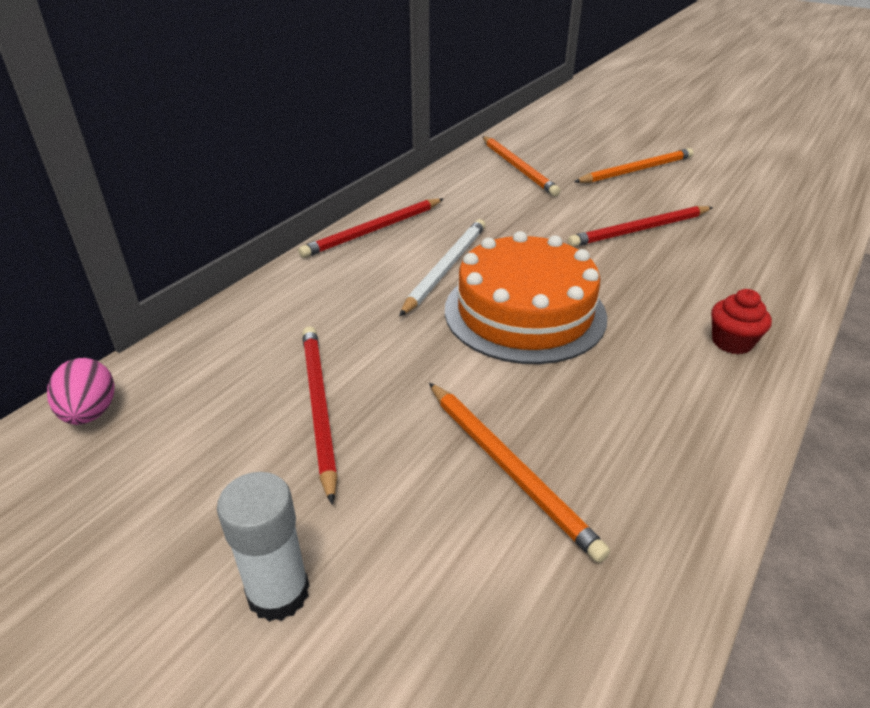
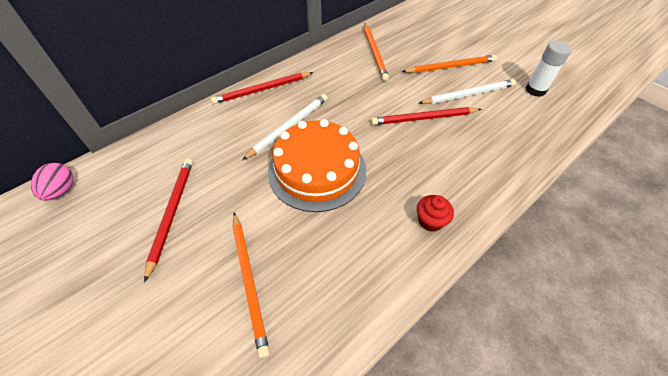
camera: 15 degrees right, 15 degrees up
(278, 593) = (98, 327): white glue stick -> white glue stick (535, 90)
(681, 196) = (468, 94): none -> white pencil

